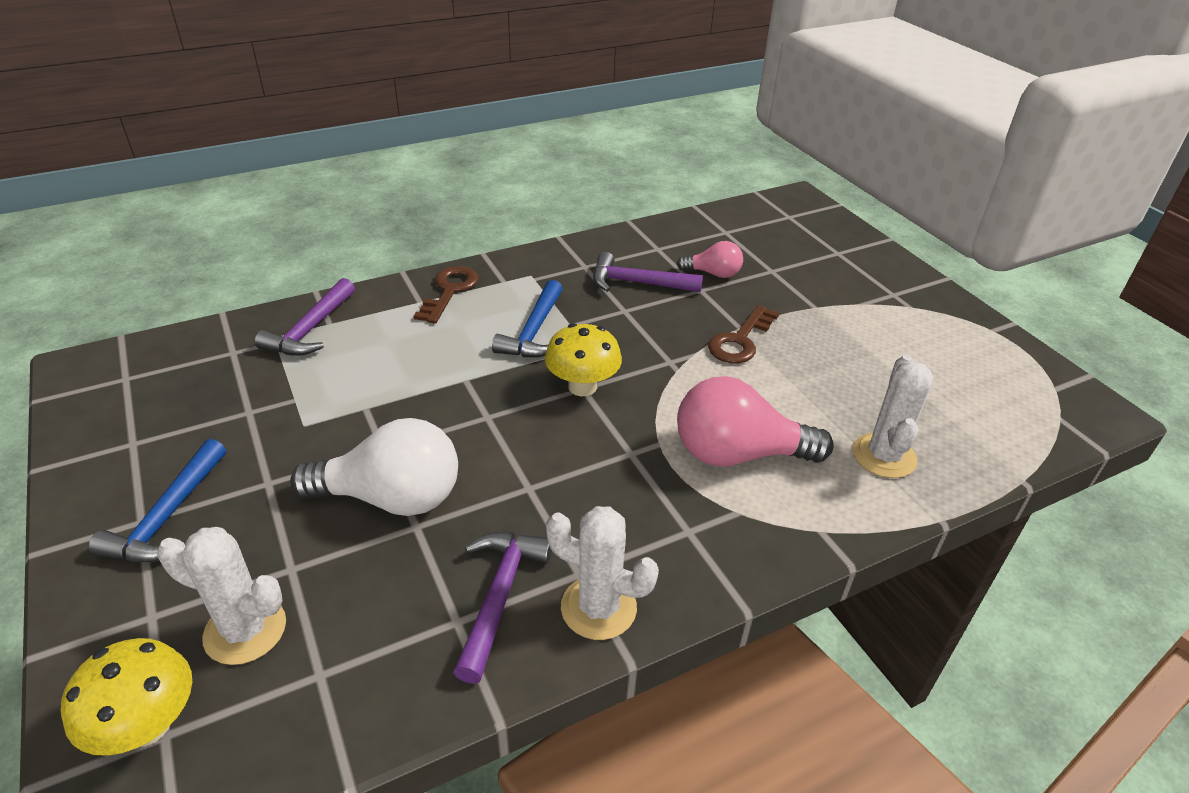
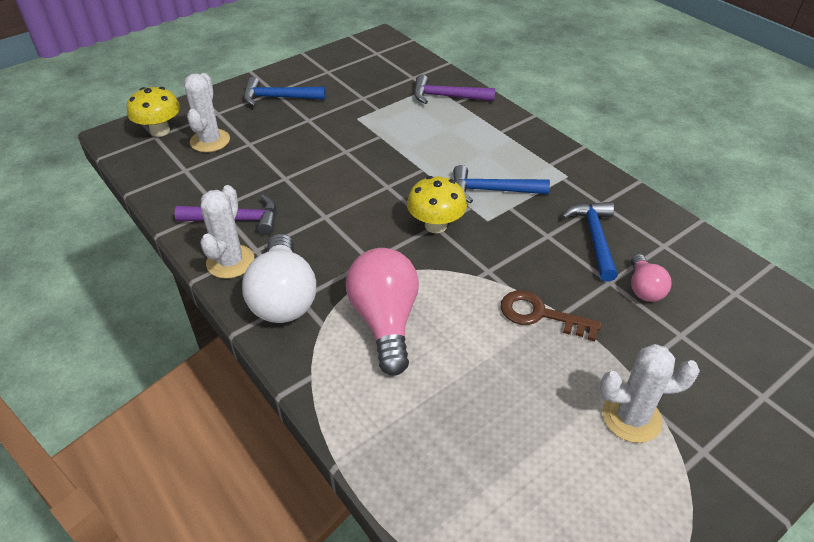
camera: 80 degrees right, 5 degrees up
(392, 498) = (305, 164): white light bulb -> white light bulb (283, 297)
(449, 291) = (521, 141): brown key -> none
(637, 283) = (594, 238): purple hammer -> blue hammer
(884, 456) = (410, 424): white cactus -> white cactus (631, 417)

